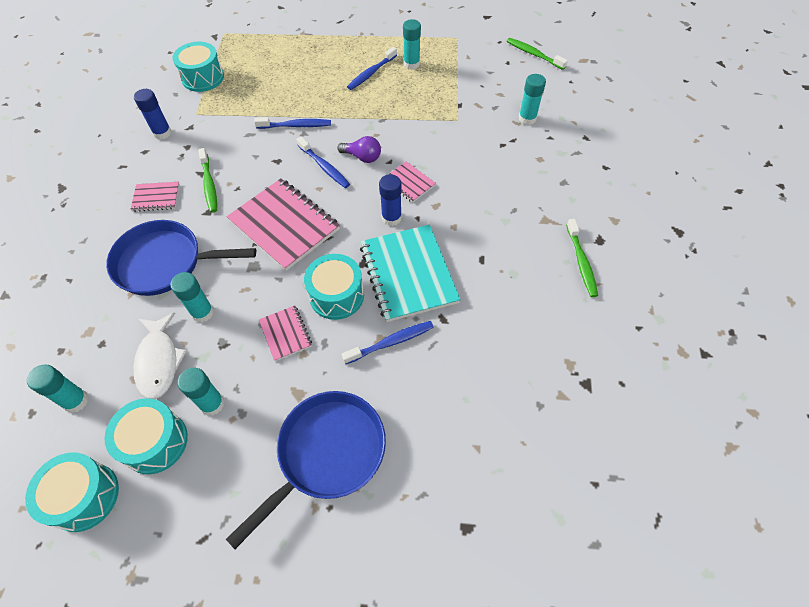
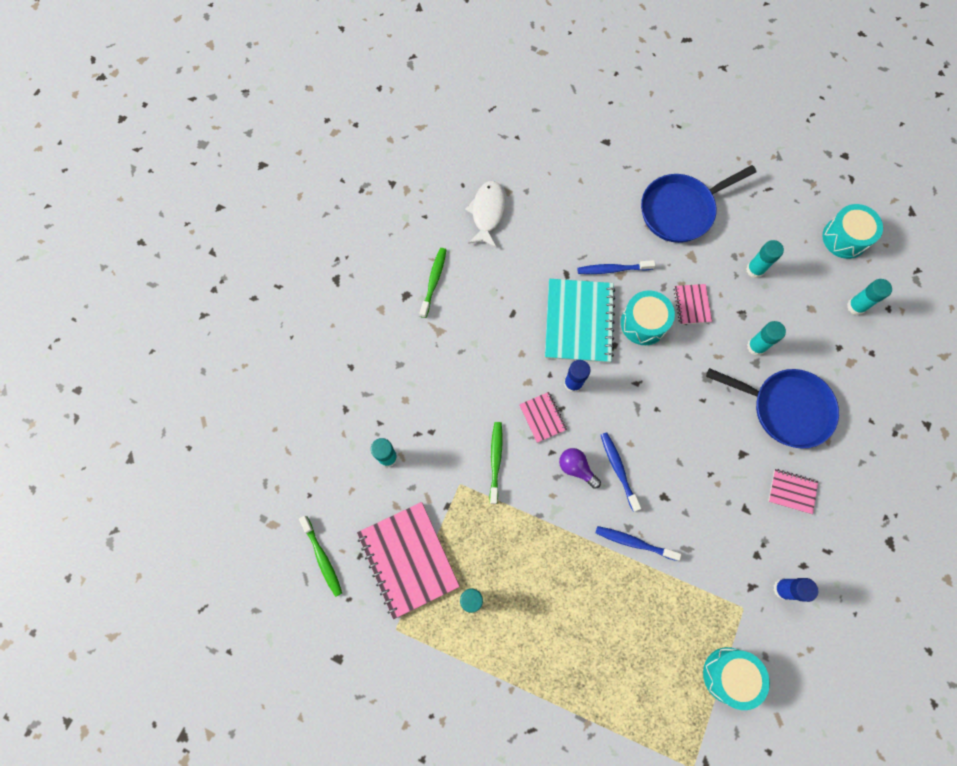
camera: 160 degrees left, 15 degrees up
(155, 442) = (797, 257): turquoise drum -> none
(159, 361) = (793, 316): white fish -> white fish (487, 213)
(209, 184) = (737, 489): green toothbrush -> green toothbrush (495, 460)
(284, 225) = (673, 411): pink notebook -> pink notebook (408, 559)
(371, 73) = (524, 601): blue toothbrush -> none

